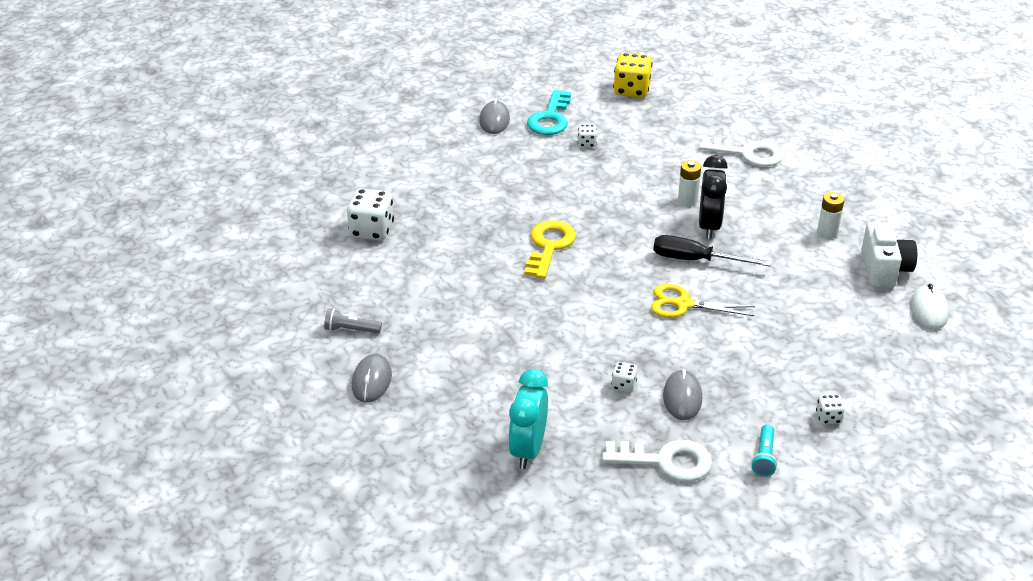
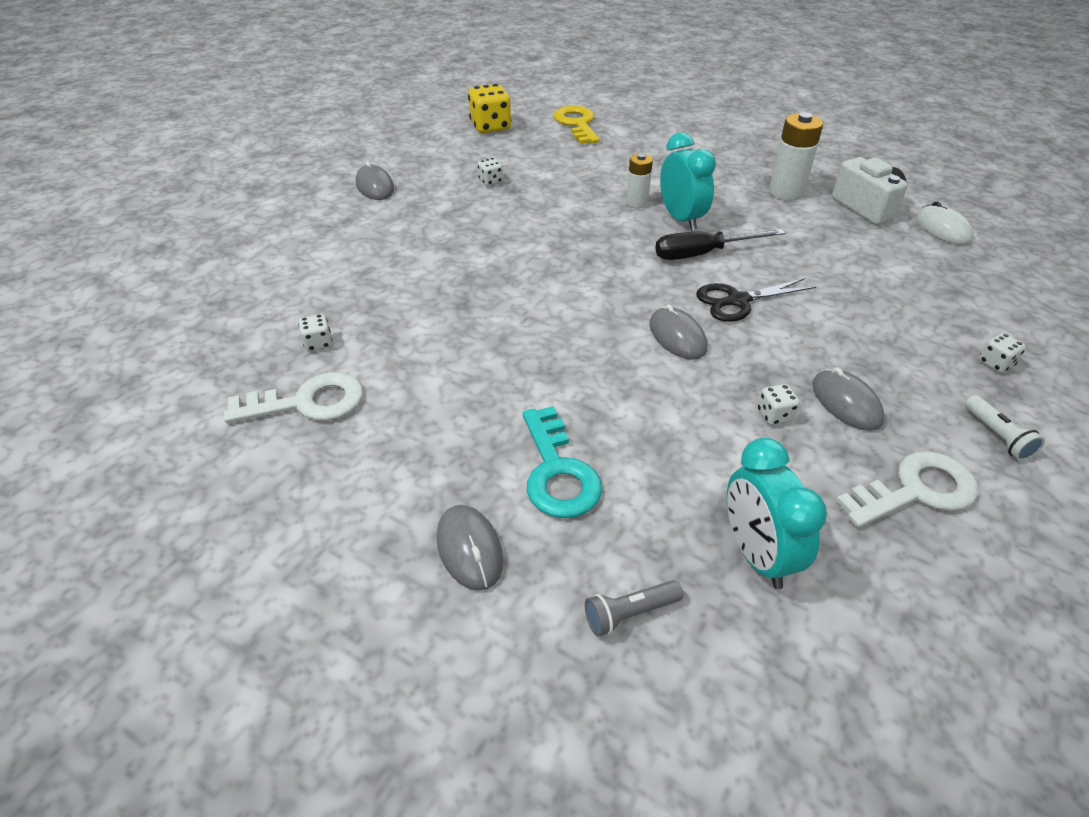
camera: 30 degrees left, 5 degrees up
(351, 330) = (384, 484): grey flashlight -> grey flashlight (630, 613)
(371, 230) = (318, 343): white dice -> white dice, size x0.50
(549, 246) = (544, 290): yellow key -> yellow key (577, 124)
(550, 118) = (433, 169): turquoise key -> turquoise key (557, 472)
(611, 312) = (677, 337): none -> grey mouse
(683, 304) = (738, 301): yellow scissors -> black scissors
(709, 226) = (681, 219): black clock -> turquoise clock
(748, 153) = (647, 149): white key -> white key (307, 402)
(764, 457) = (997, 436): turquoise flashlight -> white flashlight
(827, 233) = (786, 192): white battery -> white battery, size x1.60

